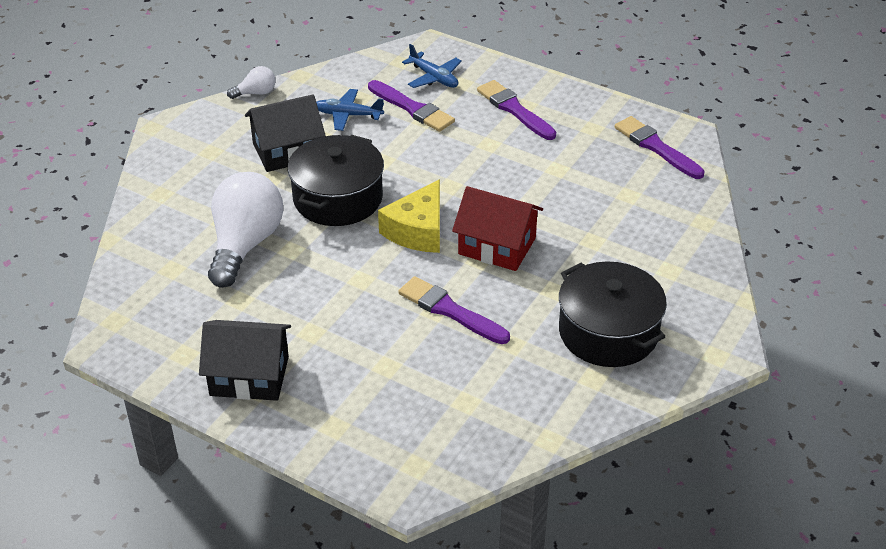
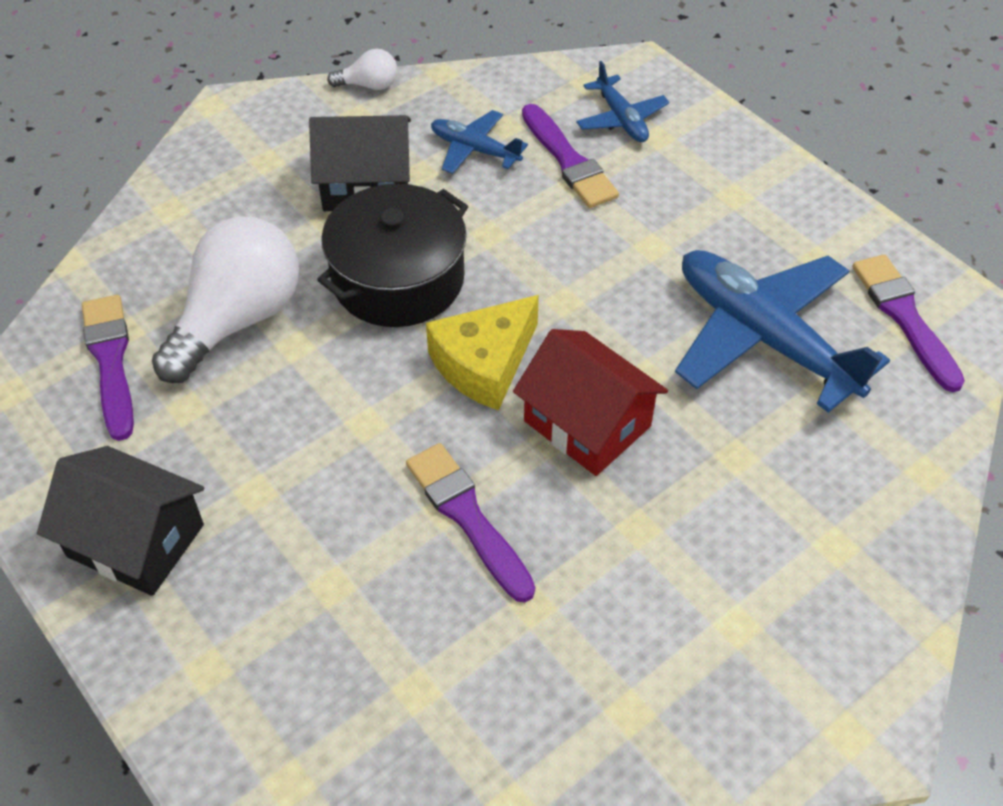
camera: 20 degrees right, 10 degrees up
(514, 109) = (714, 199): purple brush -> purple brush (111, 361)
(579, 177) = (763, 337): none -> blue plane
(608, 332) = (690, 633): black pot -> none

